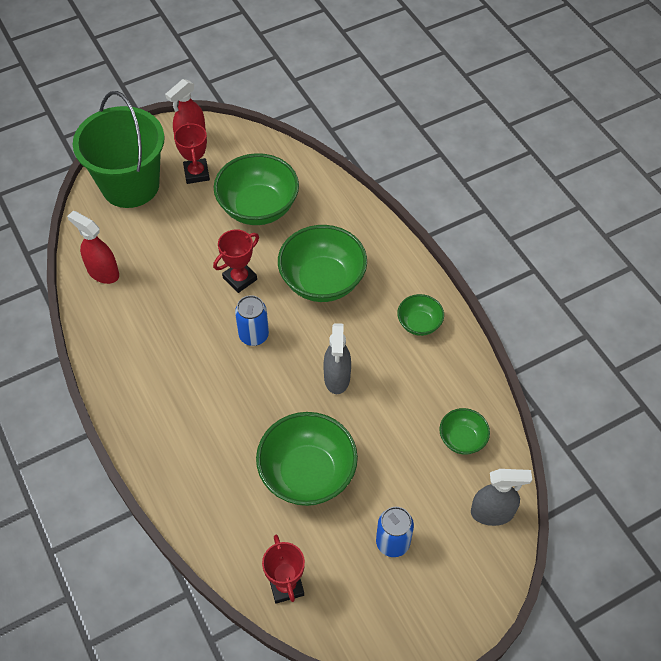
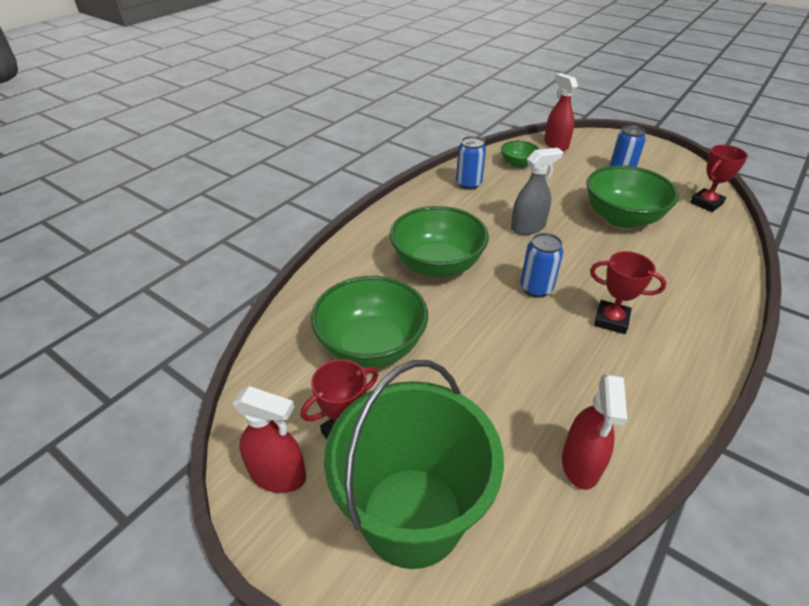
camera: 115 degrees left, 15 degrees down
(240, 279) = (480, 323): red trophy -> red trophy (611, 320)
(419, 324) = (438, 202): green bowl -> none
(440, 366) = (468, 184): none -> blue can
(492, 513) = (555, 144): grey spray bottle -> red spray bottle

